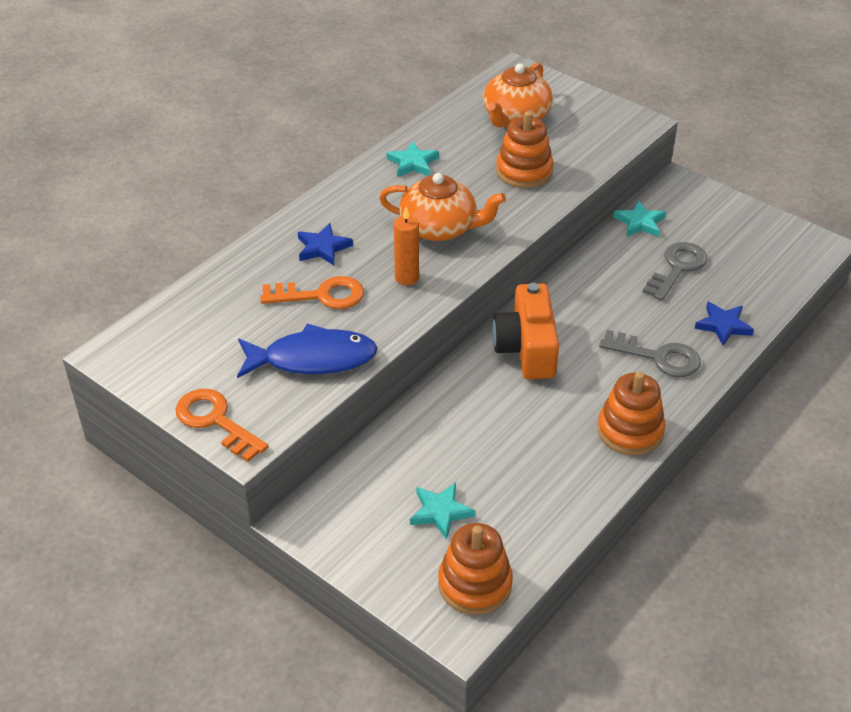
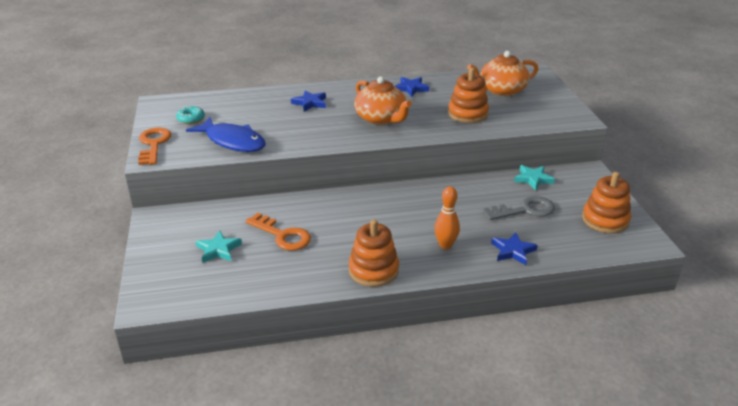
camera: 40 degrees right, 10 degrees down
(204, 355) = (191, 119): none -> turquoise donut
(321, 295) = (278, 120): orange key -> orange key (282, 235)
(407, 277) = (330, 131): orange candle -> none
(413, 163) = (411, 88): turquoise star -> blue star
(475, 584) = (184, 289): orange stacking toy -> orange stacking toy (605, 220)
(526, 348) = (374, 204): orange camera -> none
(657, 357) = (445, 245): grey key -> orange bowling pin

